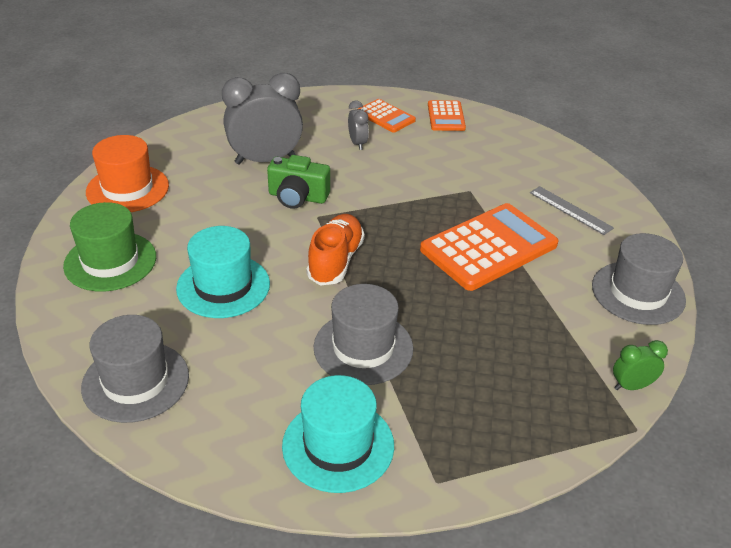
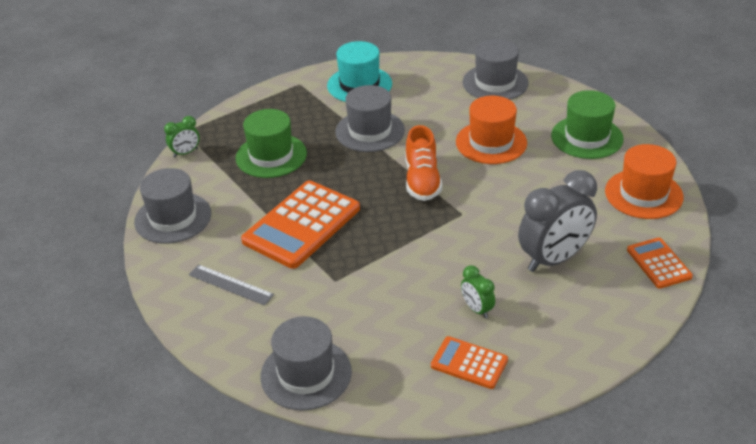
camera: 165 degrees right, 0 degrees up
(223, 286) = (491, 142): turquoise hat -> orange hat
(297, 197) = (492, 227): green camera -> none
(357, 143) = (477, 309): grey clock -> green clock
(446, 116) = (396, 387): orange calculator -> orange calculator (658, 263)
(509, 346) = (271, 156): none -> green hat
(512, 137) = (306, 374): none -> grey hat

